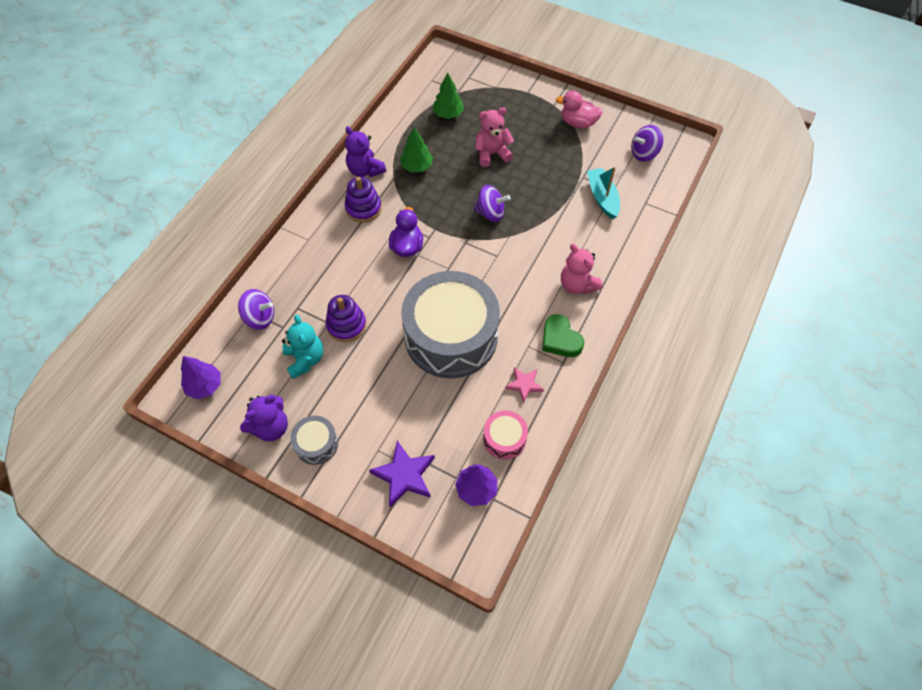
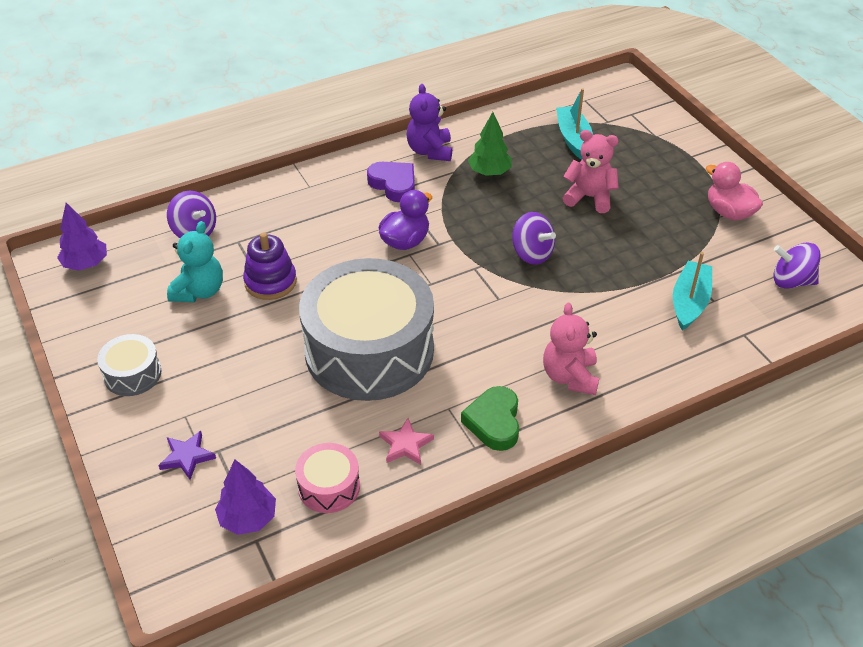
camera: 35 degrees right, 15 degrees down
(271, 427) = (106, 334): purple teddy bear -> none
(363, 208) = (394, 184): purple stacking toy -> purple heart
(404, 475) = (187, 457): purple star -> purple star, size x0.61
(448, 114) = (573, 138): green tree -> turquoise boat

